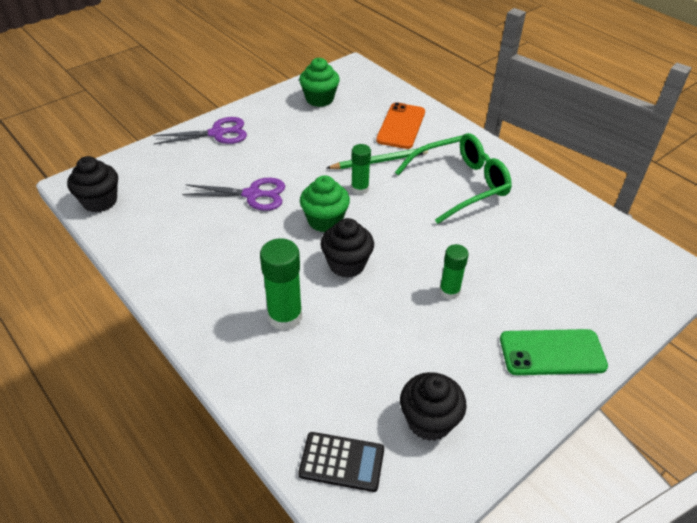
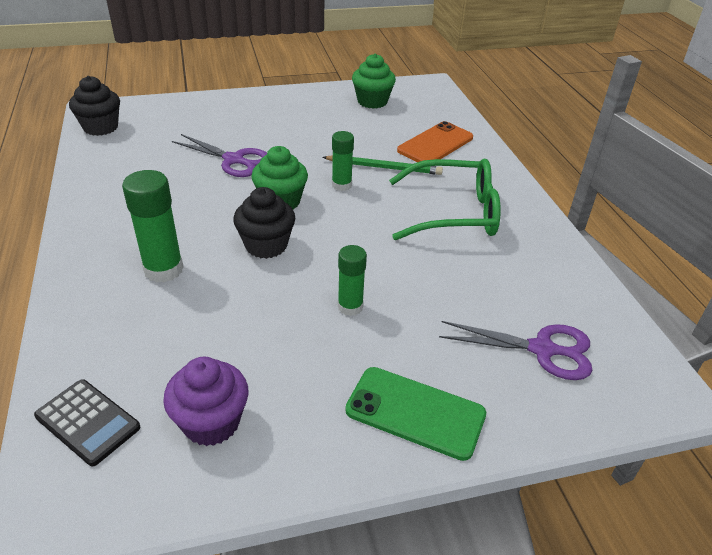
camera: 25 degrees right, 5 degrees down
(217, 133) = (249, 104): purple scissors -> purple scissors (542, 349)
(429, 421) = (211, 422): black cupcake -> purple cupcake

